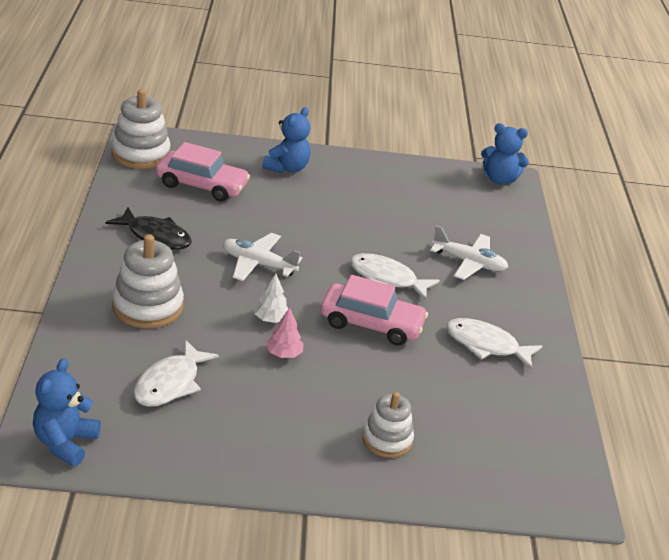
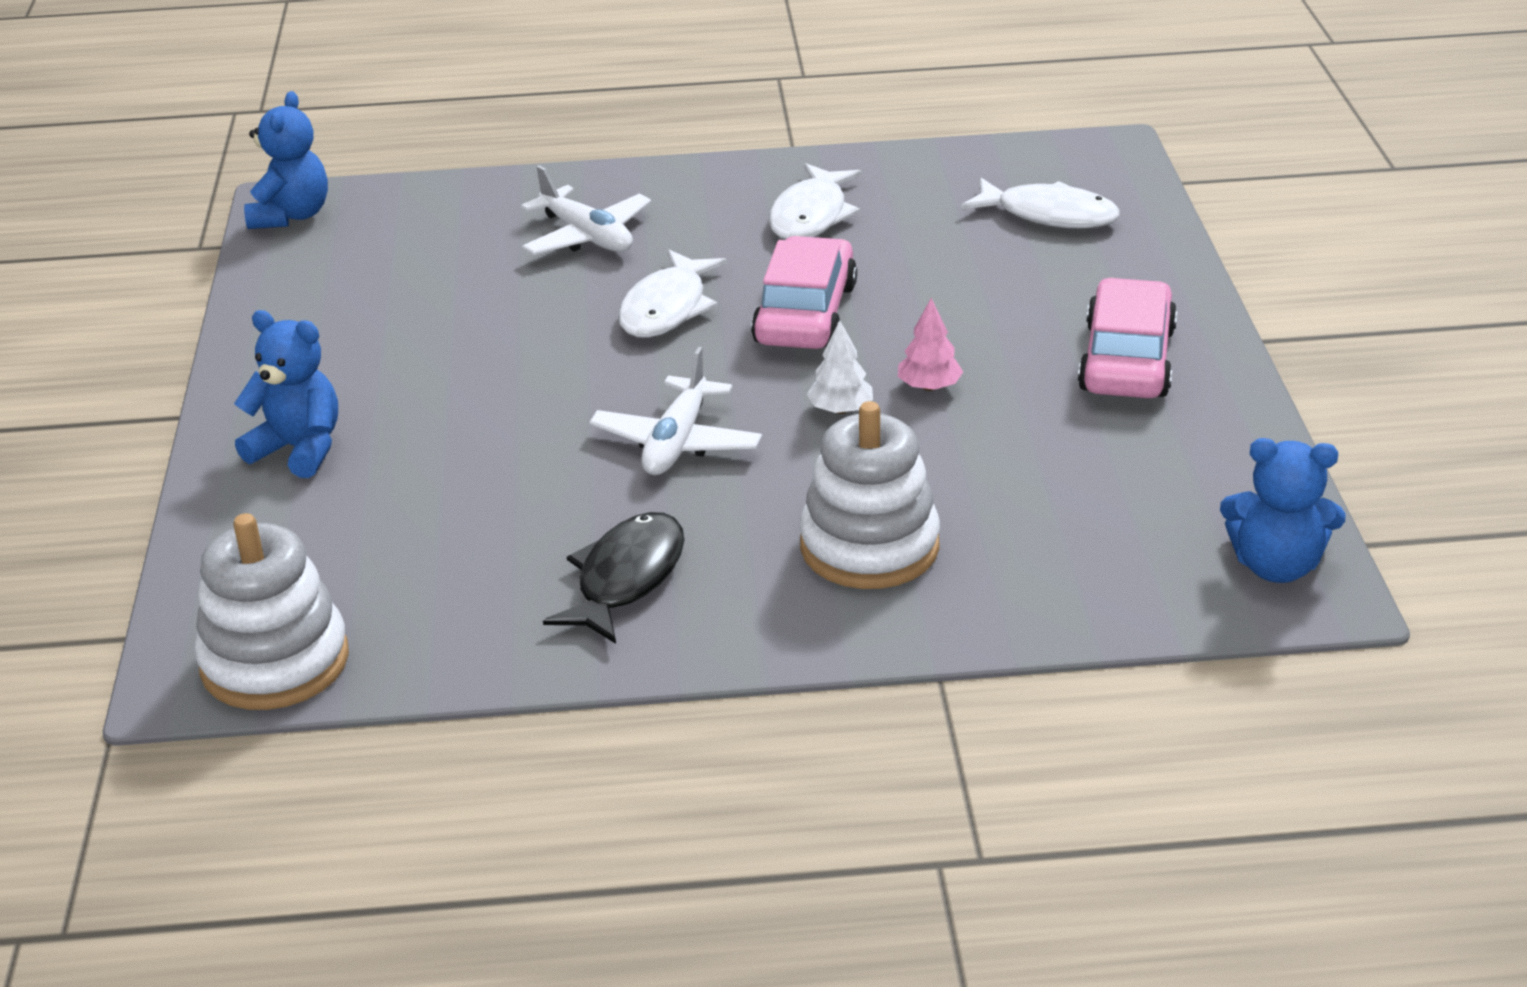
camera: 90 degrees left, 0 degrees up
(170, 383) = (1068, 486): white fish -> white fish (1049, 215)
(202, 185) = (401, 550): pink car -> pink car (1127, 360)
(387, 439) = (1076, 283): white stacking toy -> none
(469, 263) = (587, 236): white plane -> white plane turned 120 degrees clockwise

